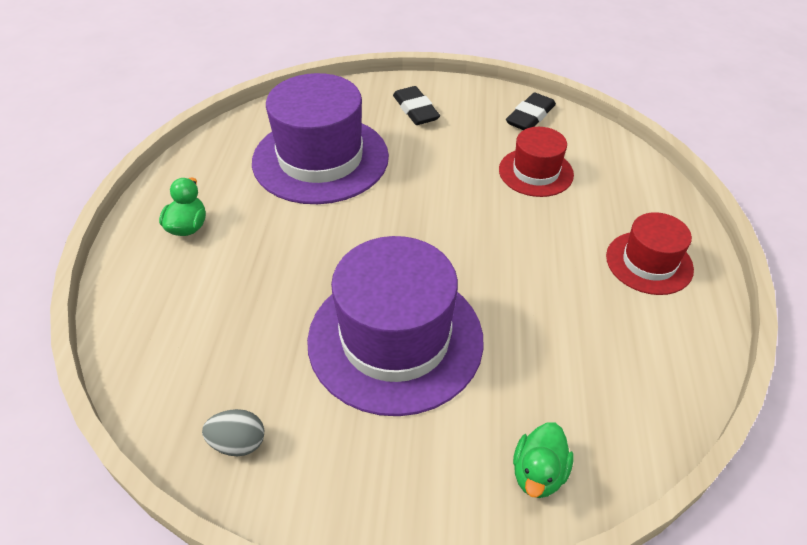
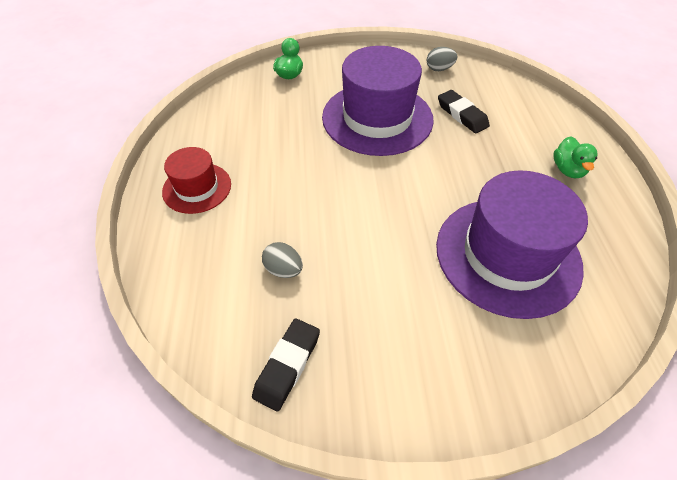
camera: 170 degrees right, 5 degrees up
(415, 110) = (437, 354): black eraser -> black eraser (462, 115)
(535, 172) = (283, 269): red hat -> grey egg

